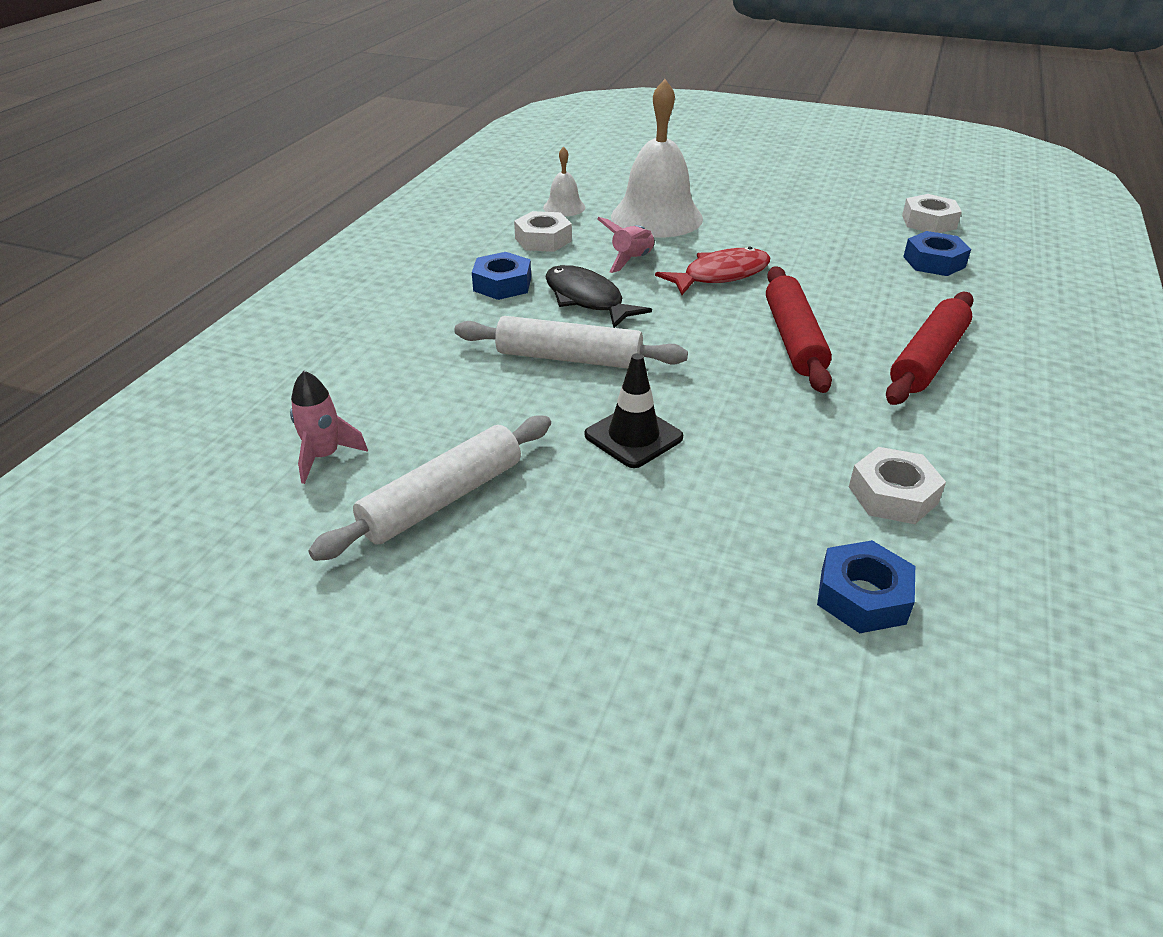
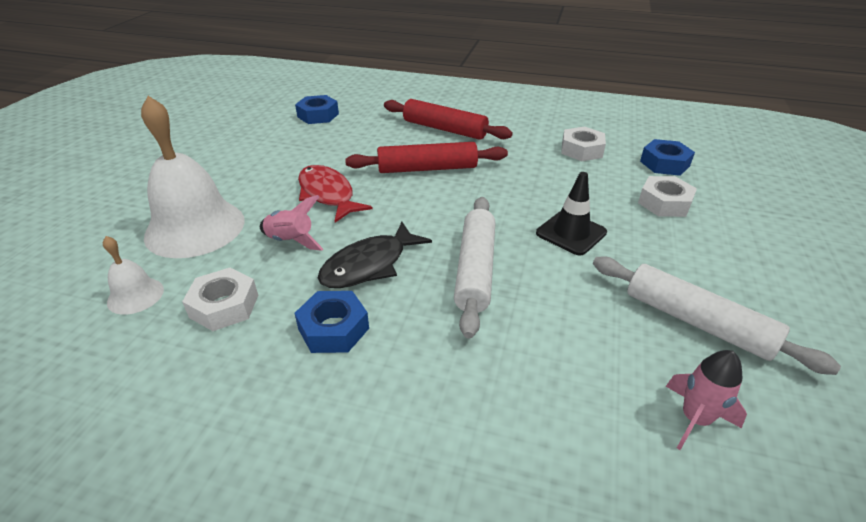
camera: 95 degrees left, 0 degrees up
(928, 222) = (255, 111): white nut -> white nut (664, 203)

